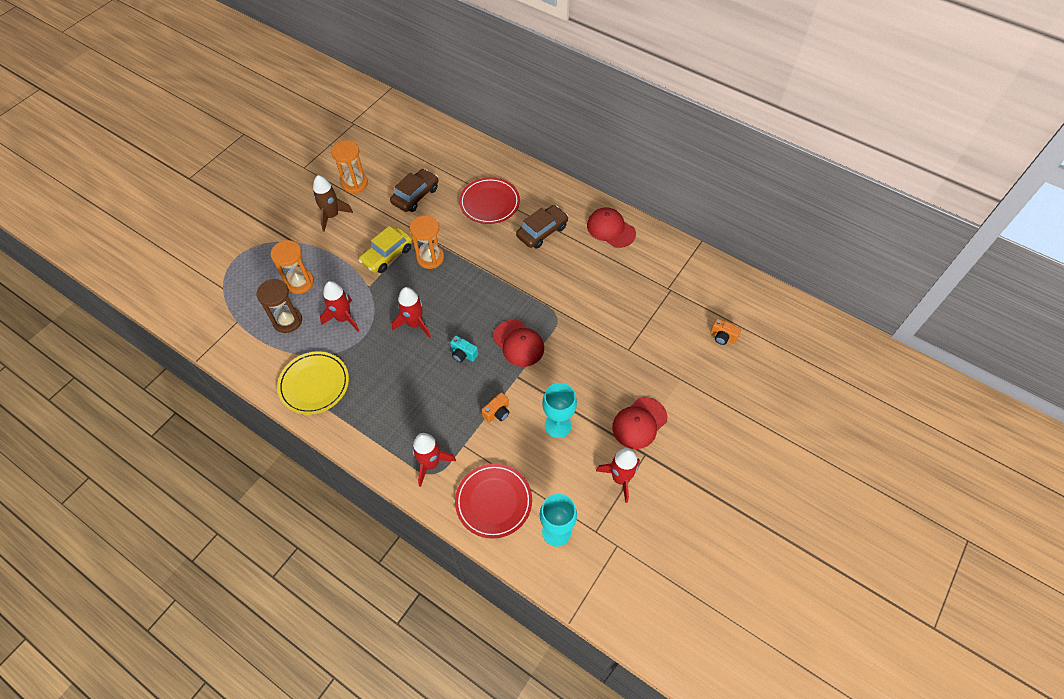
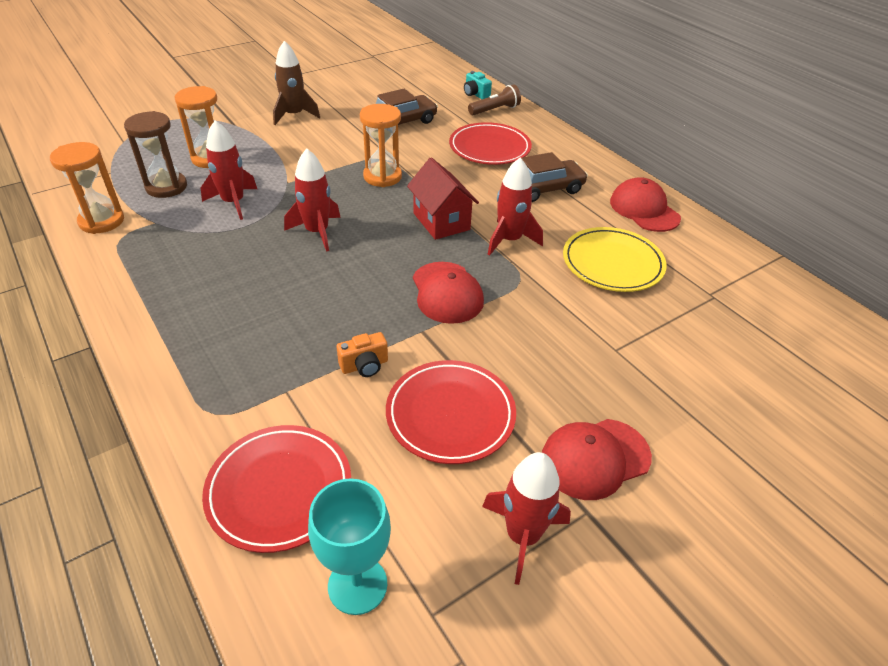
camera: 20 degrees right, 15 degrees down
(314, 384) = (142, 255): yellow plate -> yellow plate (612, 263)
(355, 183) = (340, 97): orange hourglass -> orange hourglass (102, 221)
(387, 255) = (331, 161): yellow car -> none
(430, 463) = (220, 398): red rocket -> red rocket (509, 240)
(463, 354) = (360, 282): turquoise camera -> turquoise camera (475, 94)
(476, 160) = (495, 110): none -> brown flashlight
(488, 286) = (441, 221): none -> red house
(557, 425) = (450, 414): turquoise goblet -> red plate
(722, 337) = (789, 381): orange camera -> none

